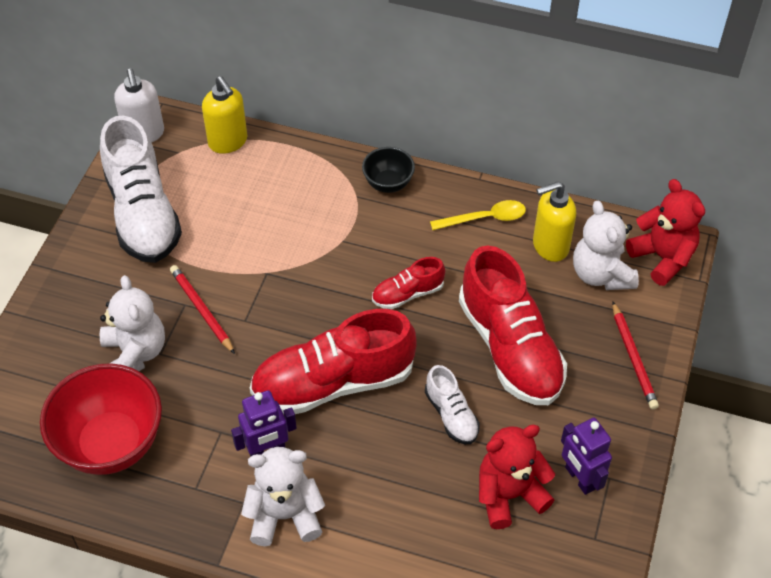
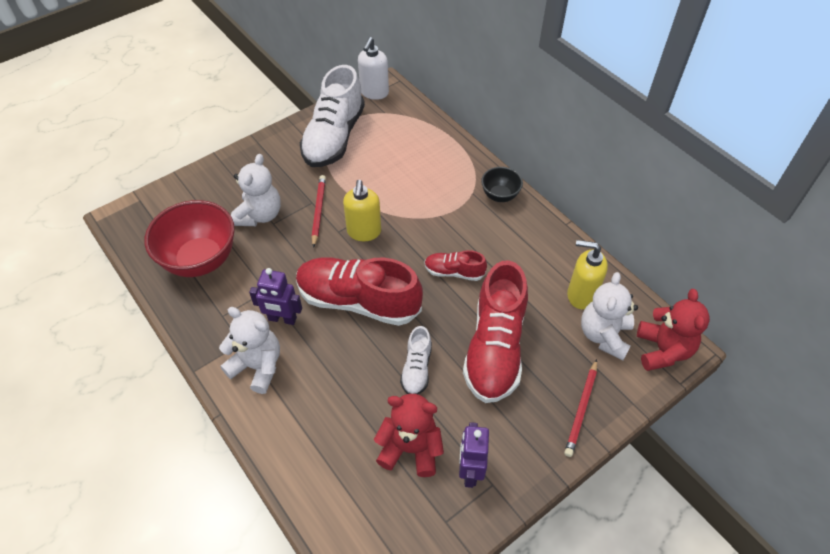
camera: 35 degrees right, 0 degrees up
(228, 142) = (419, 121): yellow soap dispenser -> yellow soap dispenser (364, 232)
(485, 218) = (548, 252): yellow spoon -> none

